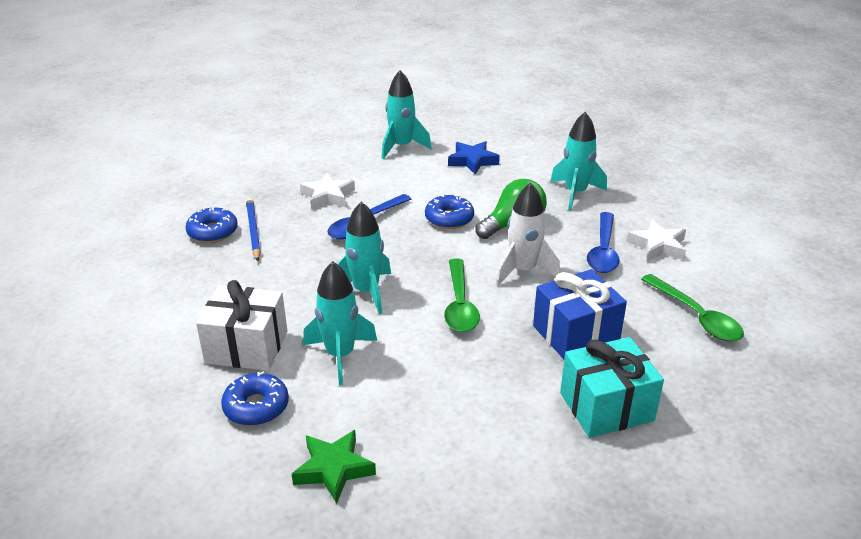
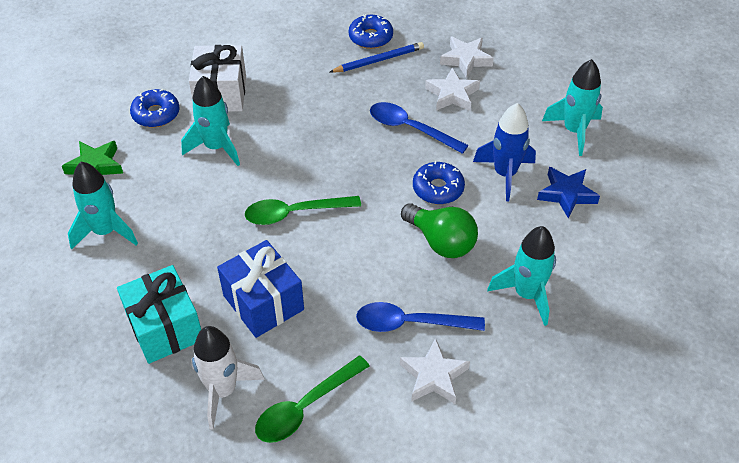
camera: 80 degrees right, 15 degrees up
(282, 183) = (466, 59): none -> white star
(366, 291) = (303, 148): turquoise rocket -> turquoise rocket (105, 231)
(441, 184) = (505, 174): none -> blue rocket
(523, 271) = (357, 256): white rocket -> white rocket (223, 391)

